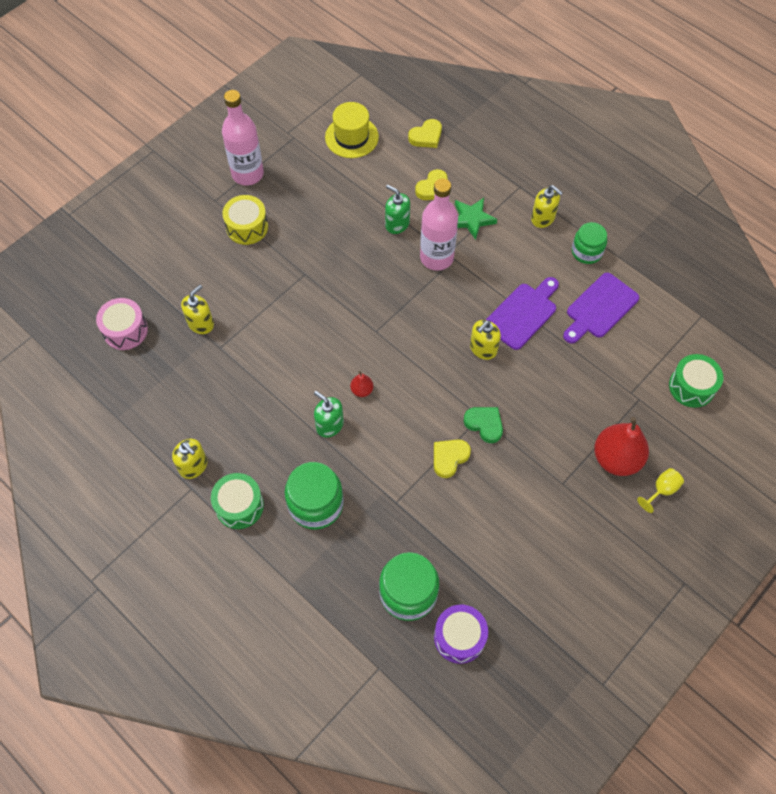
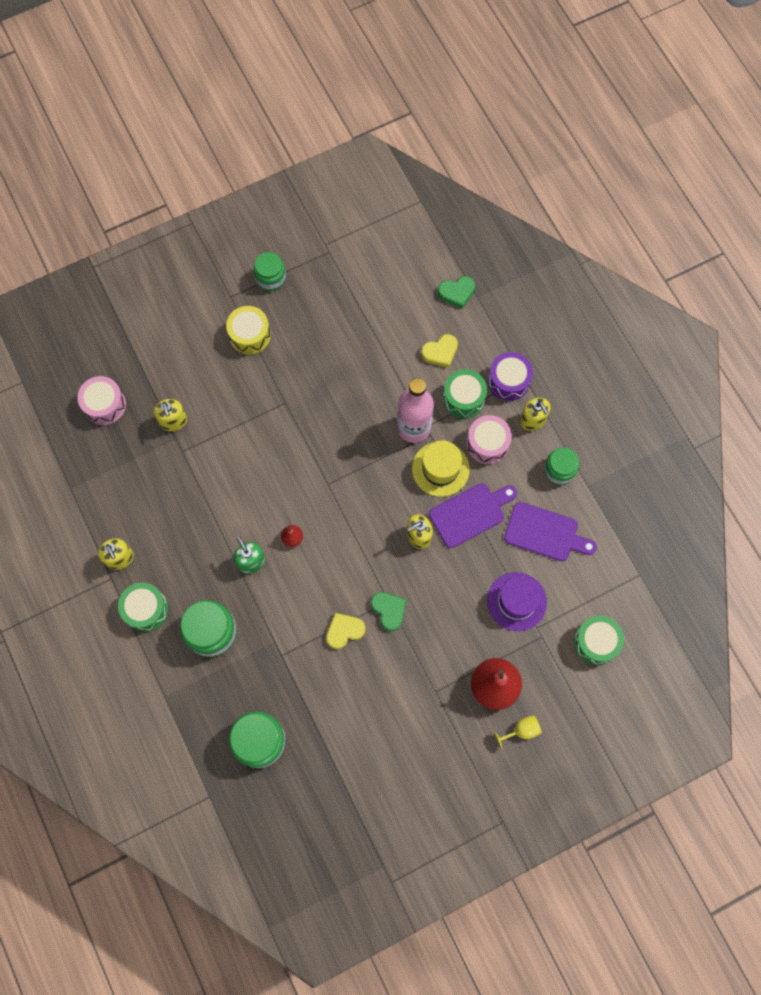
camera: 20 degrees right, 10 degrees up
(201, 323) = (173, 421): yellow soap dispenser -> yellow soap dispenser turned 105 degrees clockwise
(247, 174) = (271, 278): pink bottle -> green jar
(351, 137) = (384, 269): yellow hat -> yellow hat (440, 469)
(397, 224) = (390, 379): green soap dispenser -> none
(426, 136) = (457, 292): yellow heart -> green heart
(459, 637) = (287, 796): purple drum -> purple drum (508, 381)
(471, 219) = (463, 398): green star -> green drum
(511, 250) = (487, 443): none -> pink drum
(599, 308) = (545, 533): purple cutting board -> purple cutting board turned 135 degrees counterclockwise
(601, 376) = (516, 601): none -> purple hat

